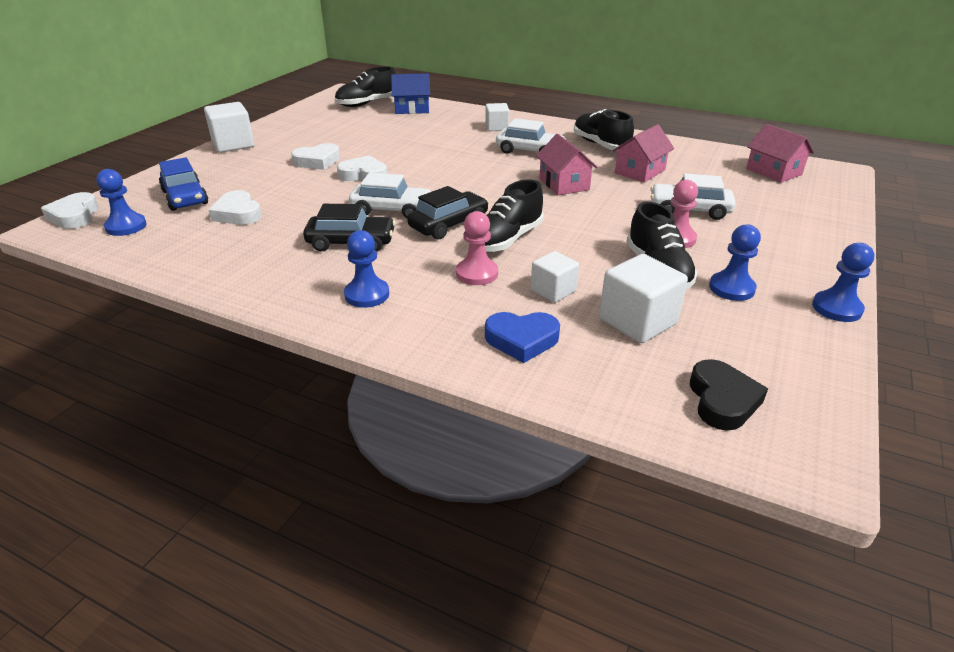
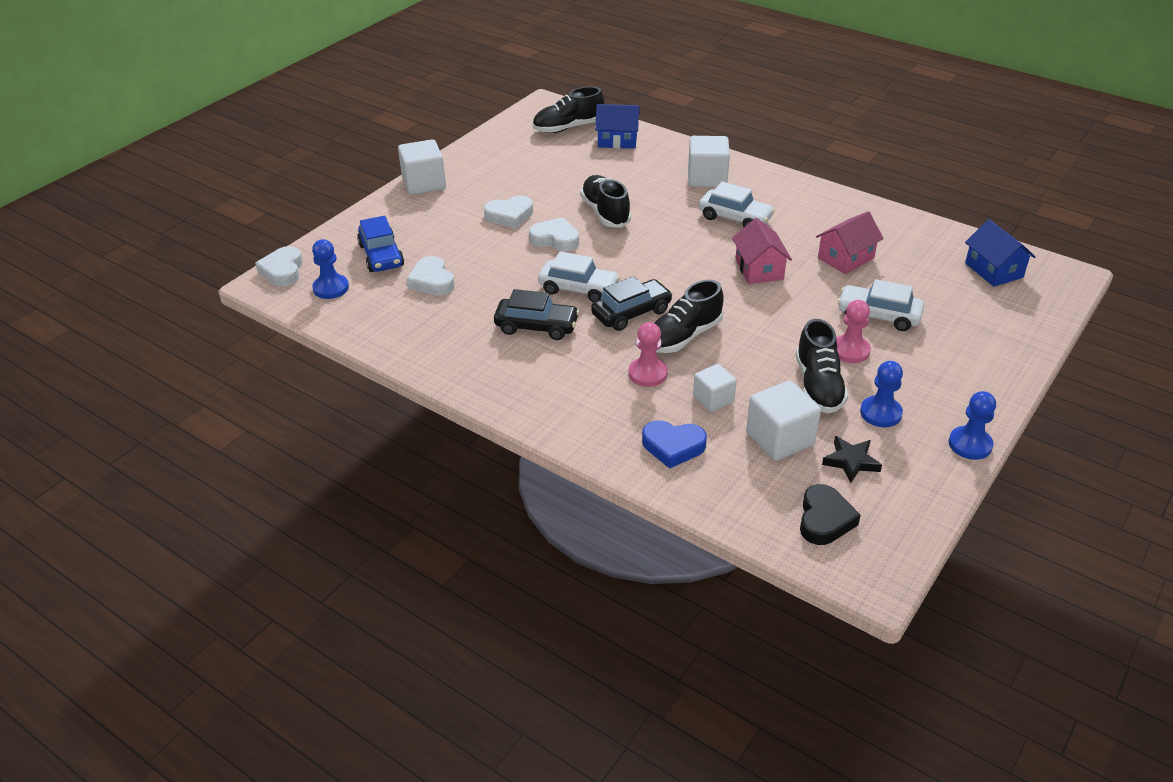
camera: 10 degrees right, 5 degrees up
(367, 294) = (546, 387): blue pawn -> none
(497, 127) = (707, 178): white cube -> white cube, size x1.59
(600, 145) = (815, 214): black shoe -> black shoe (605, 212)
(723, 336) = (851, 461): none -> black star
(773, 172) = (993, 270): pink house -> blue house

